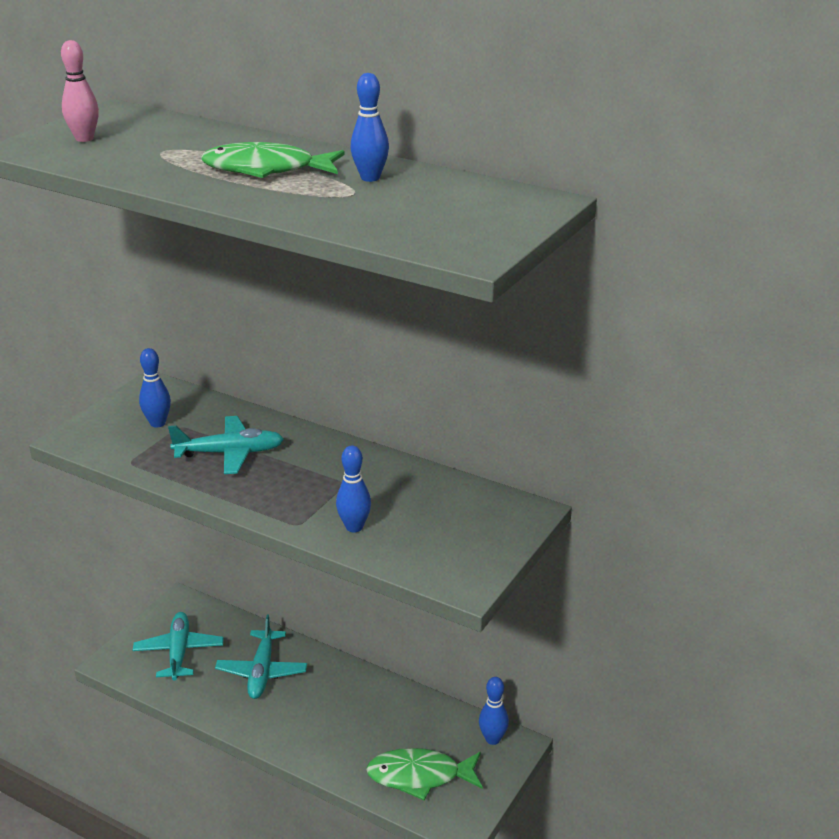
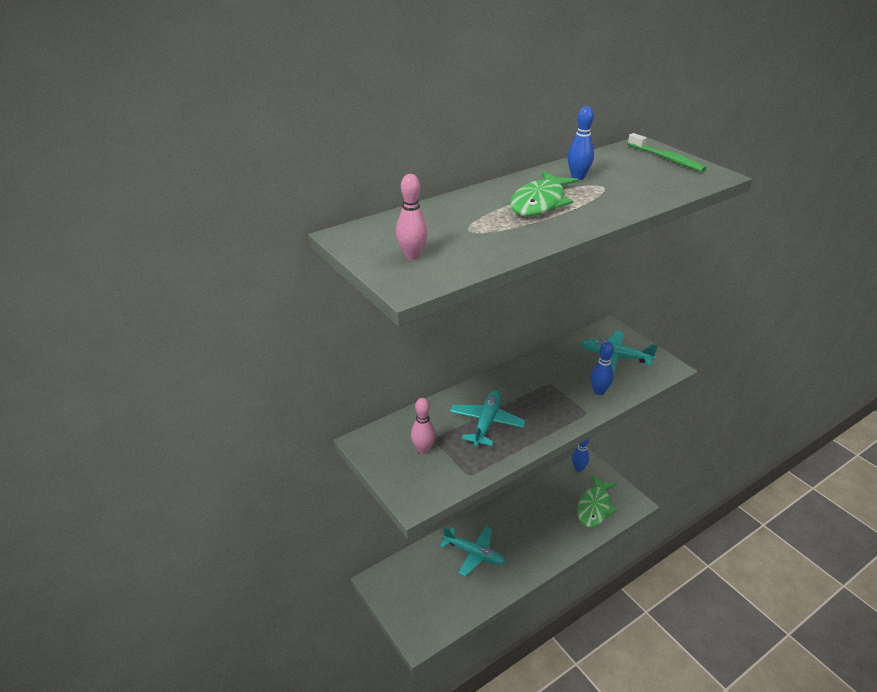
camera: 65 degrees left, 5 degrees up
(157, 423) = (423, 449): blue bowling pin -> pink bowling pin
(179, 652) = (430, 595): turquoise plane -> turquoise plane (615, 356)
(503, 219) = (667, 159): none -> green toothbrush

